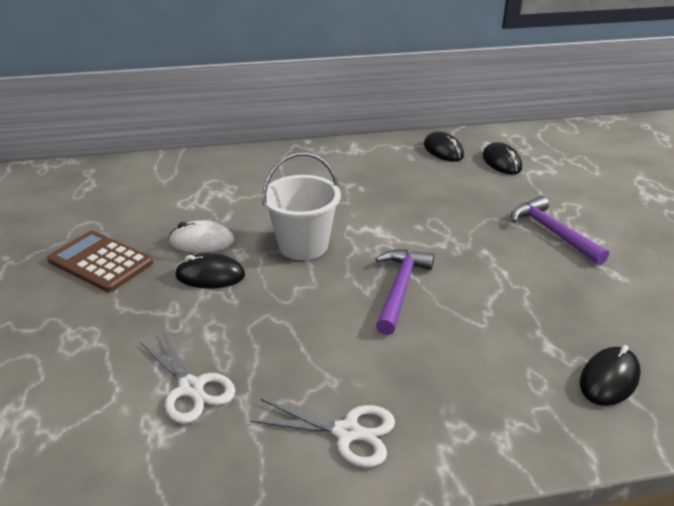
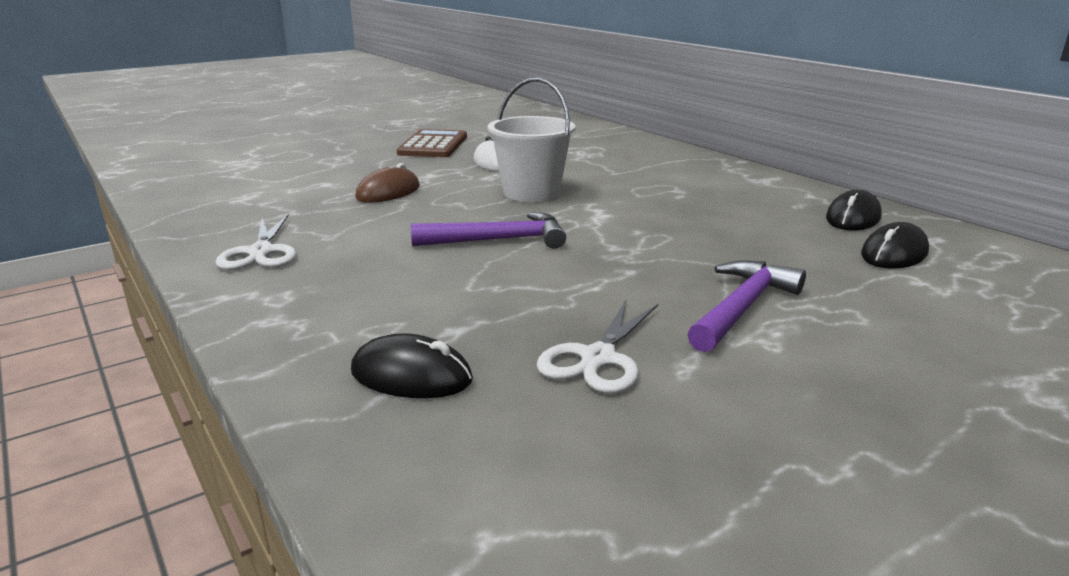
camera: 65 degrees right, 10 degrees down
(191, 388) = (296, 196): white scissors -> white scissors (598, 358)
(210, 276) = (446, 174): black mouse -> none
(234, 322) = (388, 192): none -> brown mouse

